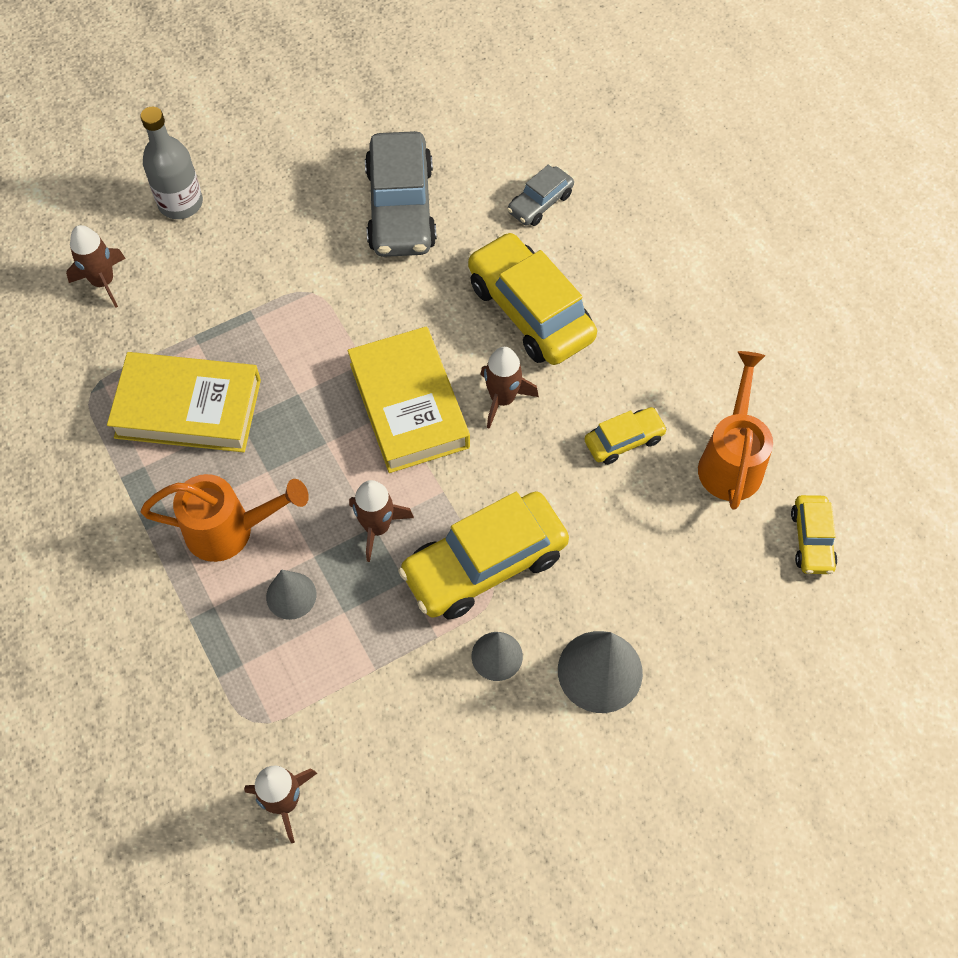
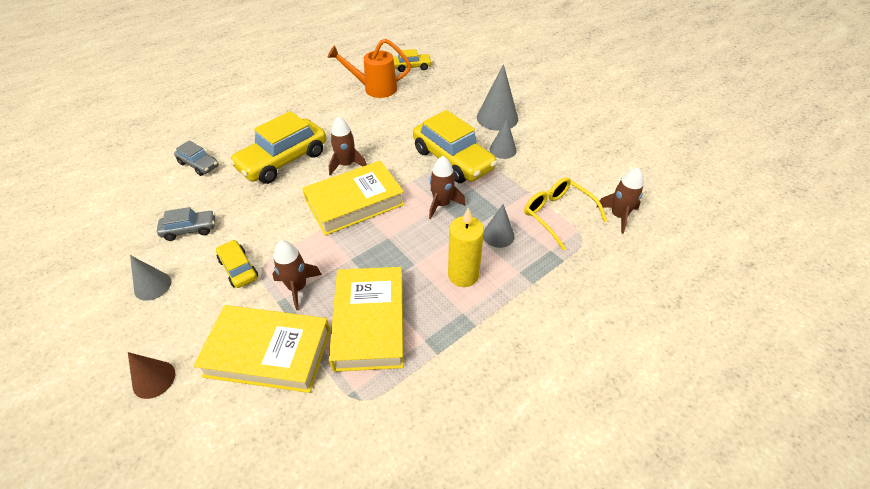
camera: 100 degrees left, 15 degrees down
(103, 282) = (239, 423): brown rocket -> brown rocket (297, 287)
(179, 304) = (268, 352): none -> yellow book
(180, 203) = (154, 379): grey bottle -> brown cone
(230, 530) = (463, 275): orange watering can -> yellow candle
(312, 183) = (152, 286): none -> grey cone
(312, 699) = (557, 214): none -> yellow glasses
(401, 208) = (190, 229): grey car -> grey car, size x0.51
(624, 440) = (368, 120): yellow car -> yellow car (238, 269)

